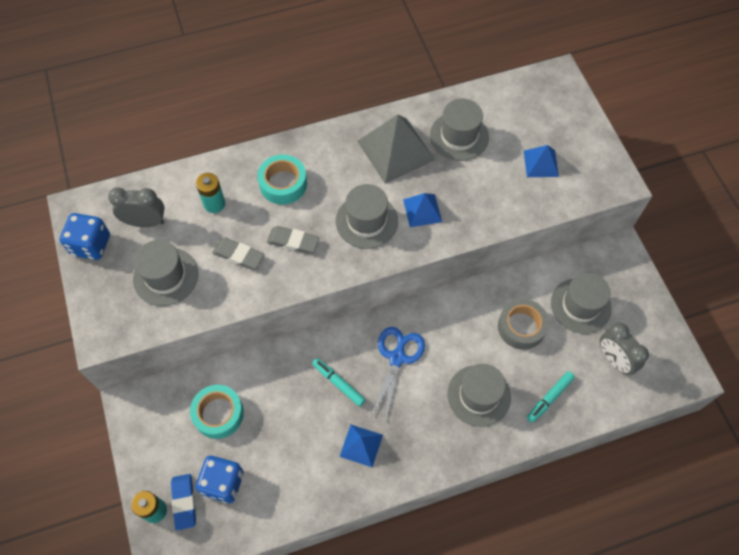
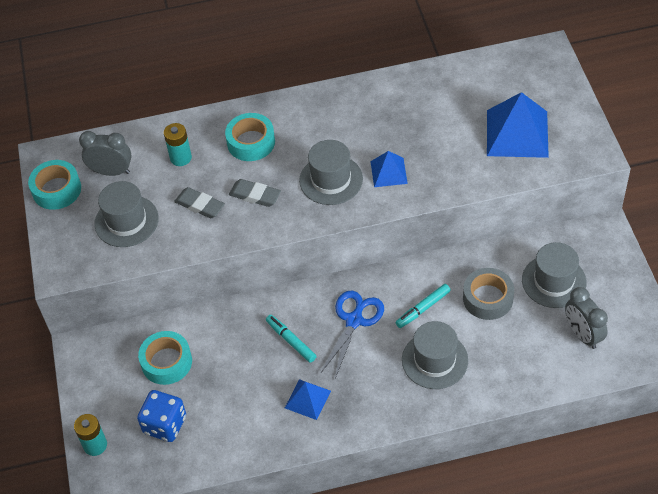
camera: 10 degrees right, 10 degrees down
(91, 245) = (57, 190): blue dice -> turquoise tape
(184, 502) = (124, 439): blue eraser -> none
(395, 150) = (368, 115): grey pyramid -> none
(459, 136) = (435, 105): grey hat -> none
(541, 163) = (517, 133): blue pyramid -> blue pyramid, size x1.83
(549, 398) = (509, 367): turquoise marker -> turquoise marker (423, 308)

